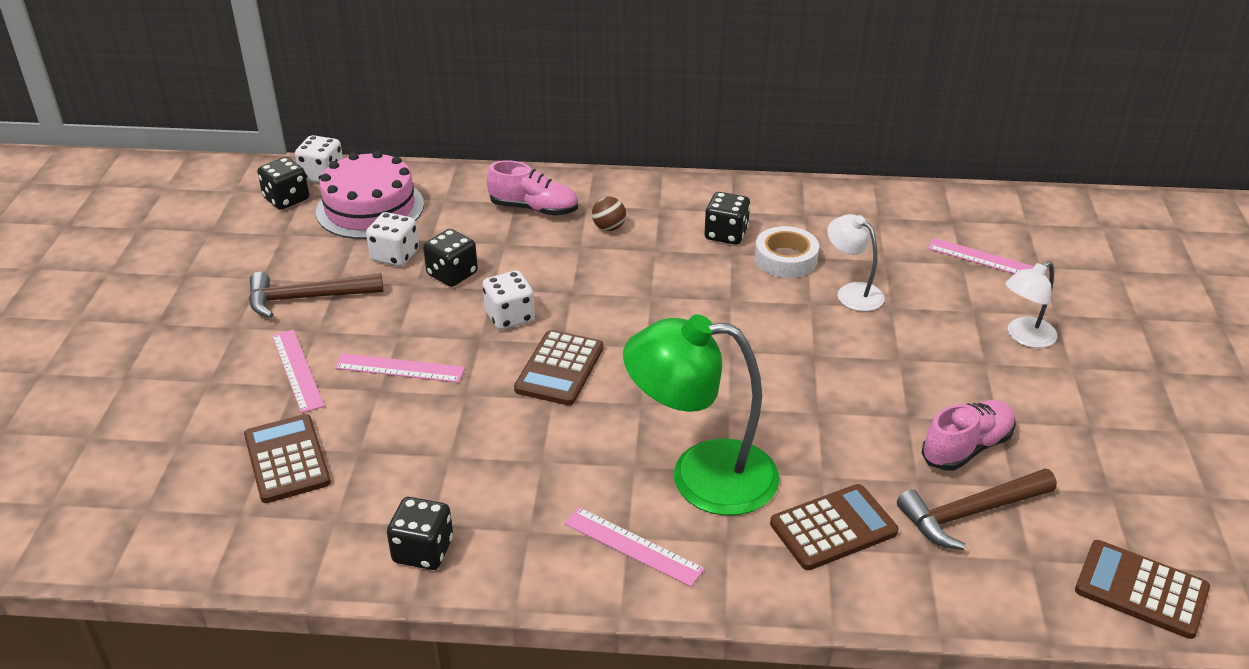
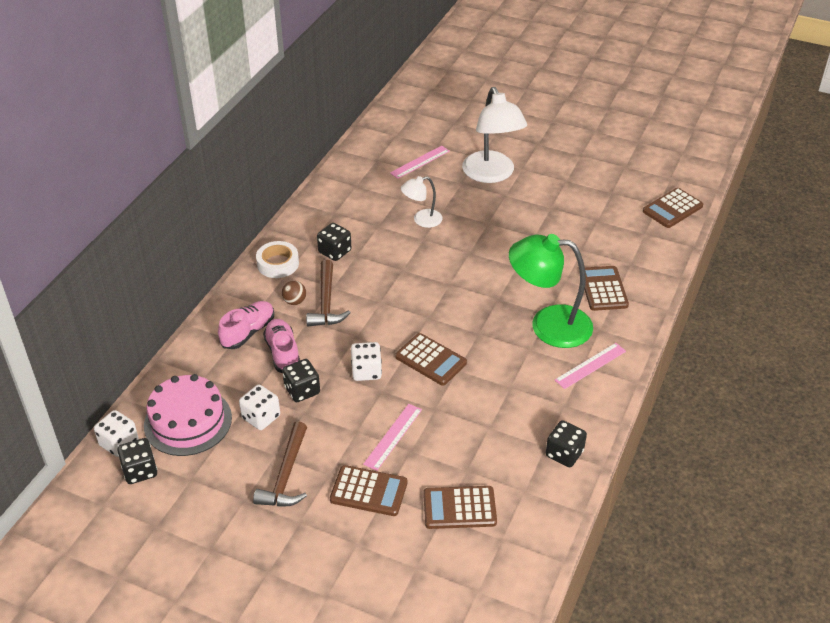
camera: 70 degrees left, 5 degrees up
(297, 370) = (368, 491): pink ruler -> brown calculator
(701, 476) = (548, 325): green lamp -> green lamp turned 75 degrees clockwise
(786, 259) = (375, 235): white tape -> white tape (278, 264)
(966, 448) = (565, 225): pink shoe -> pink shoe (283, 353)
(971, 513) = (609, 240): brown hammer -> brown hammer (326, 302)
(1024, 337) = (492, 174): white lamp -> white lamp, size x1.91

